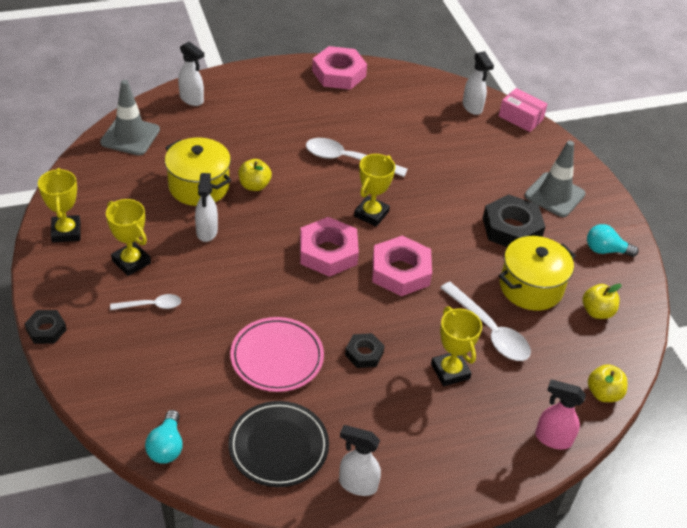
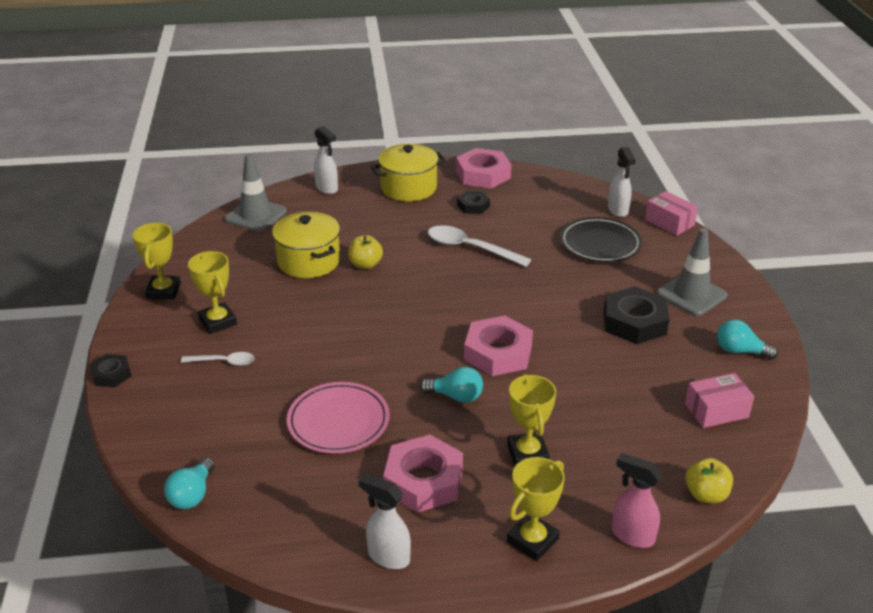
camera: 15 degrees right, 10 degrees down
(206, 232) = (303, 301): white spray bottle -> none
(278, 446) = (312, 508): black plate -> black plate (600, 244)
(328, 252) = (424, 329): pink nut -> pink nut (423, 480)
(364, 353) = (435, 427): black nut -> black nut (473, 206)
(371, 214) = (481, 298): yellow trophy -> yellow trophy (532, 540)
(374, 320) = (456, 396): none -> turquoise light bulb
(489, 330) = (584, 418): white spoon -> none
(531, 287) = (643, 380): yellow pot -> yellow pot (408, 188)
(597, 312) = (716, 410): yellow apple -> pink box

